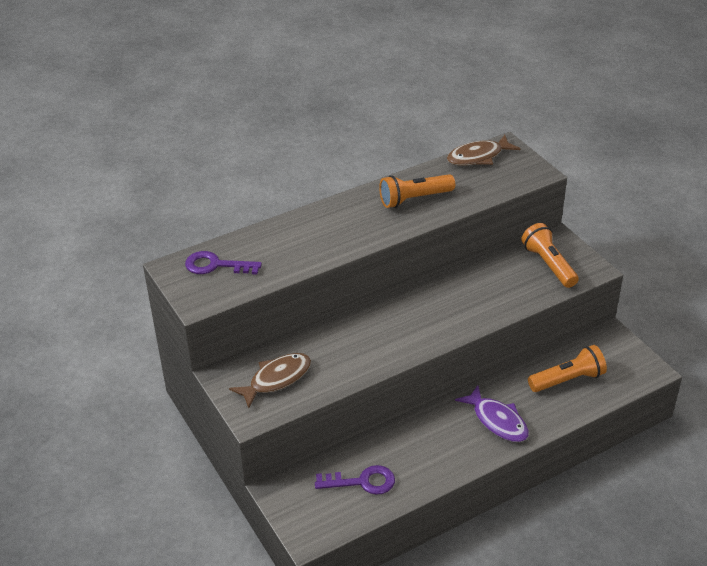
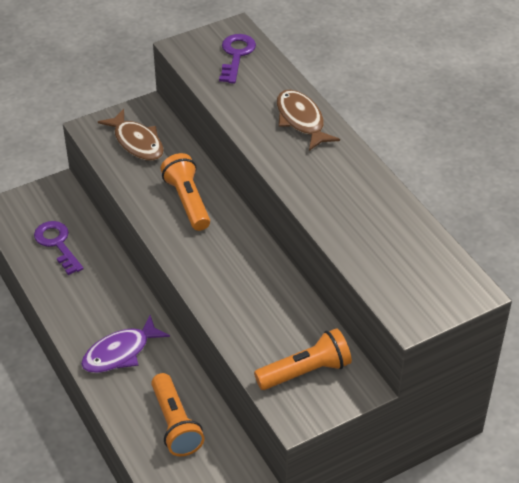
camera: 90 degrees right, 5 degrees up
(362, 482) = (57, 244): purple key -> purple key turned 150 degrees clockwise
(414, 199) = (349, 198): orange flashlight -> orange flashlight (187, 201)
(478, 157) = (443, 261): brown fish -> brown fish (301, 120)

